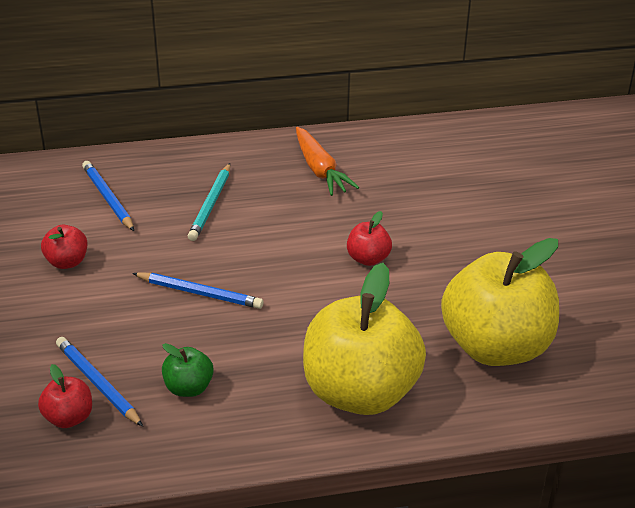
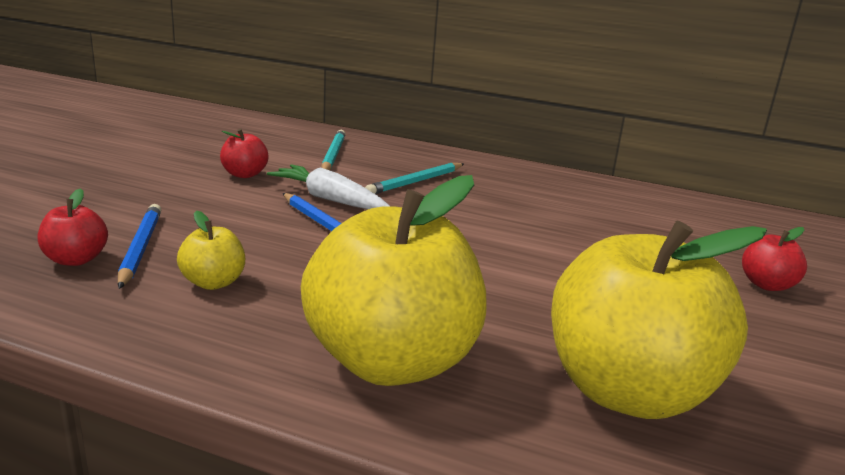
camera: 30 degrees right, 15 degrees down
(108, 198) = (333, 155): blue pencil -> turquoise pencil
(168, 260) = (329, 199): none -> white carrot
(188, 388) = (213, 282): green apple -> yellow apple
(320, 170) = (549, 193): orange carrot -> none
(368, 258) = (533, 260): red apple -> red apple (767, 285)

